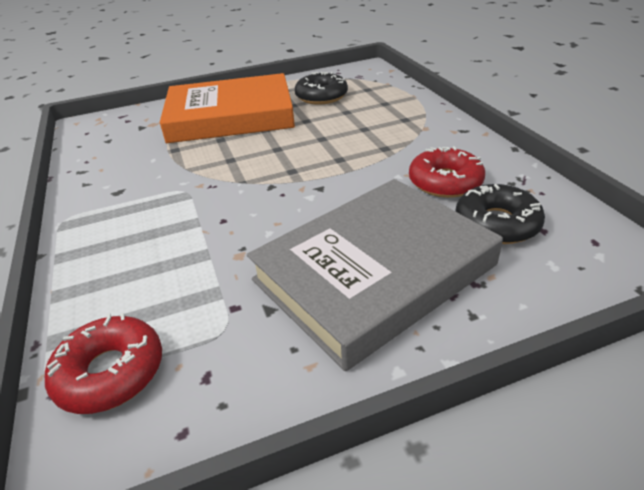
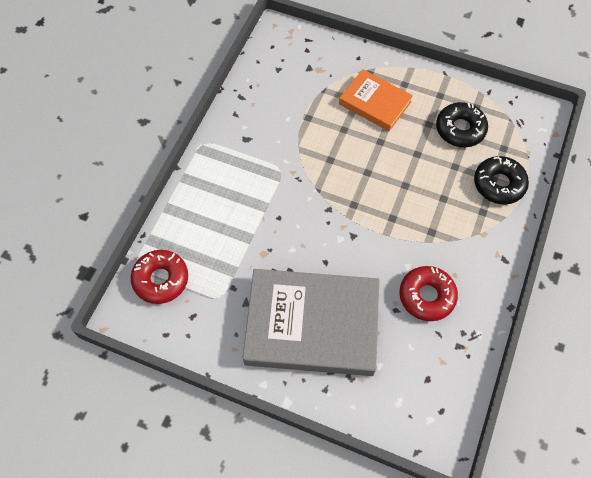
camera: 40 degrees right, 25 degrees up
(230, 116) = (375, 103): orange book -> orange book, size x0.55
(496, 224) = (410, 352): black donut -> black donut (499, 184)

